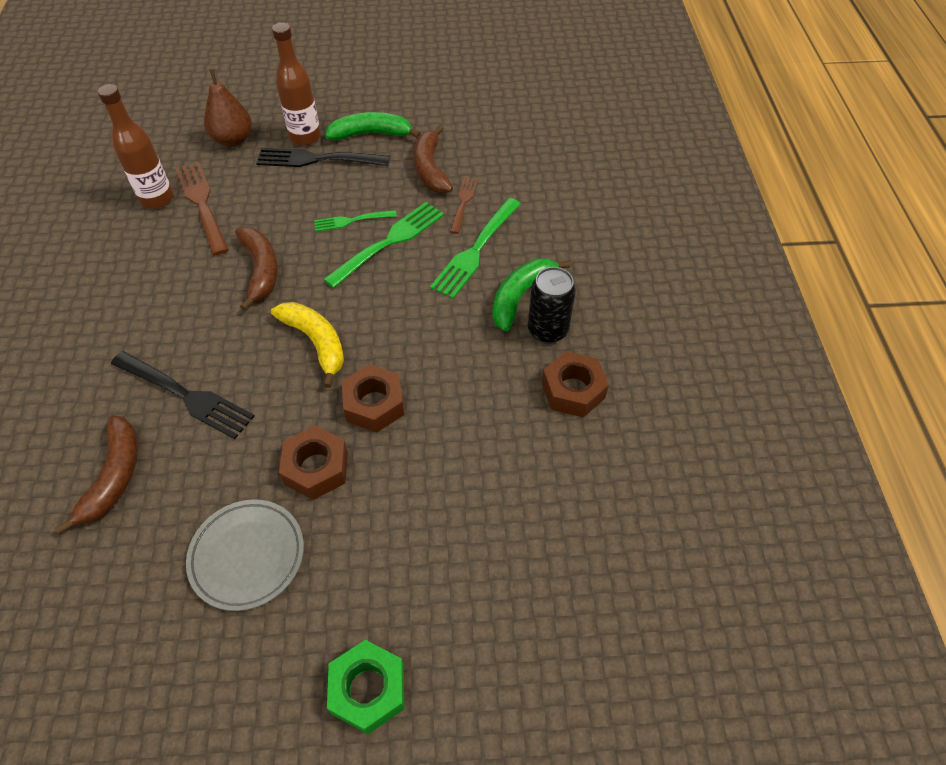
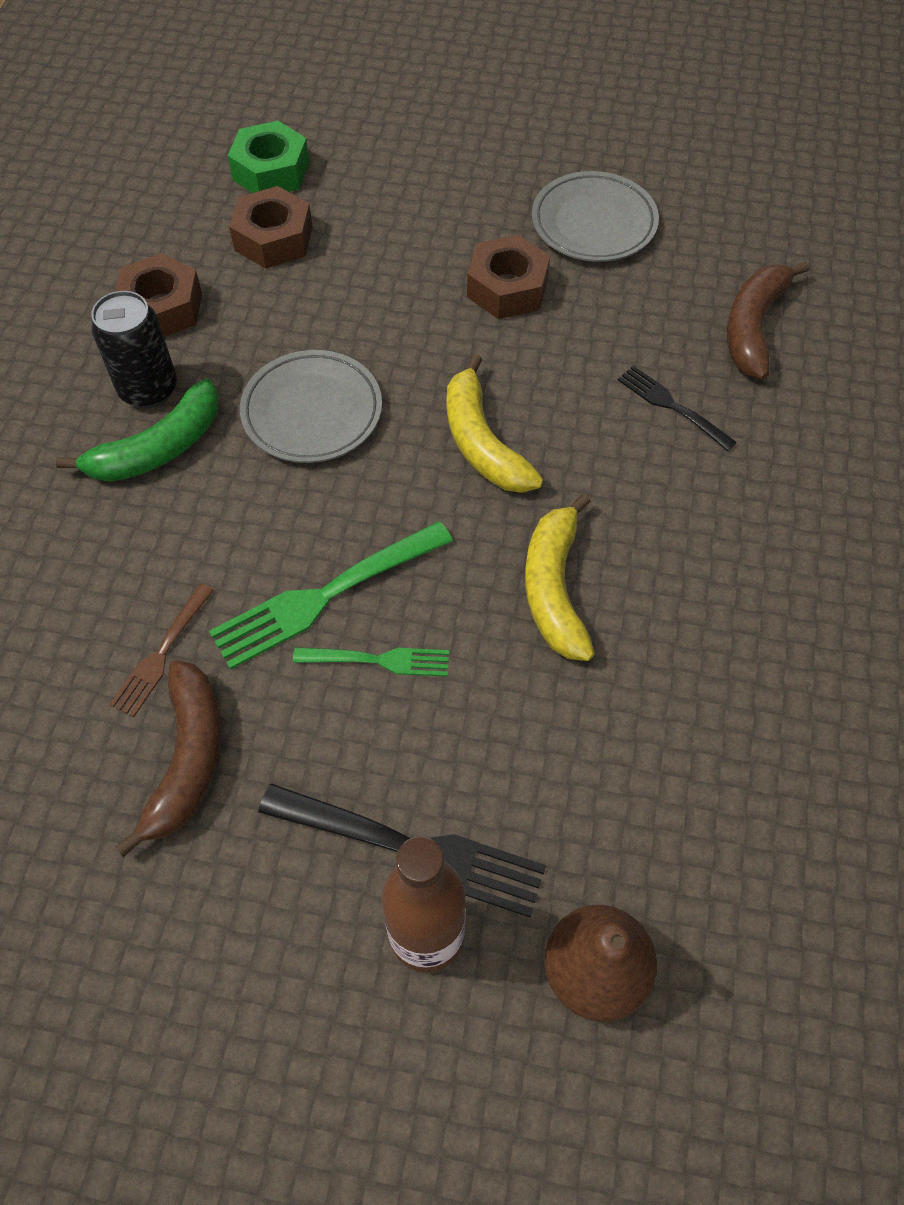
camera: 165 degrees left, 5 degrees up
(157, 199) = (754, 812): brown bottle -> none
(184, 395) = (673, 406): black fork -> black fork, size x0.58
(202, 204) = (660, 772): brown fork -> none
(261, 270) = (554, 588): brown banana -> yellow banana
(368, 689) = (488, 112): green nut -> green nut (271, 171)
(371, 134) = (275, 905): green banana -> none
(374, 404) = (420, 343): brown nut -> brown nut (273, 239)
(434, 338) = (312, 412): none -> grey plate
(476, 250) = (186, 546): green fork -> none

